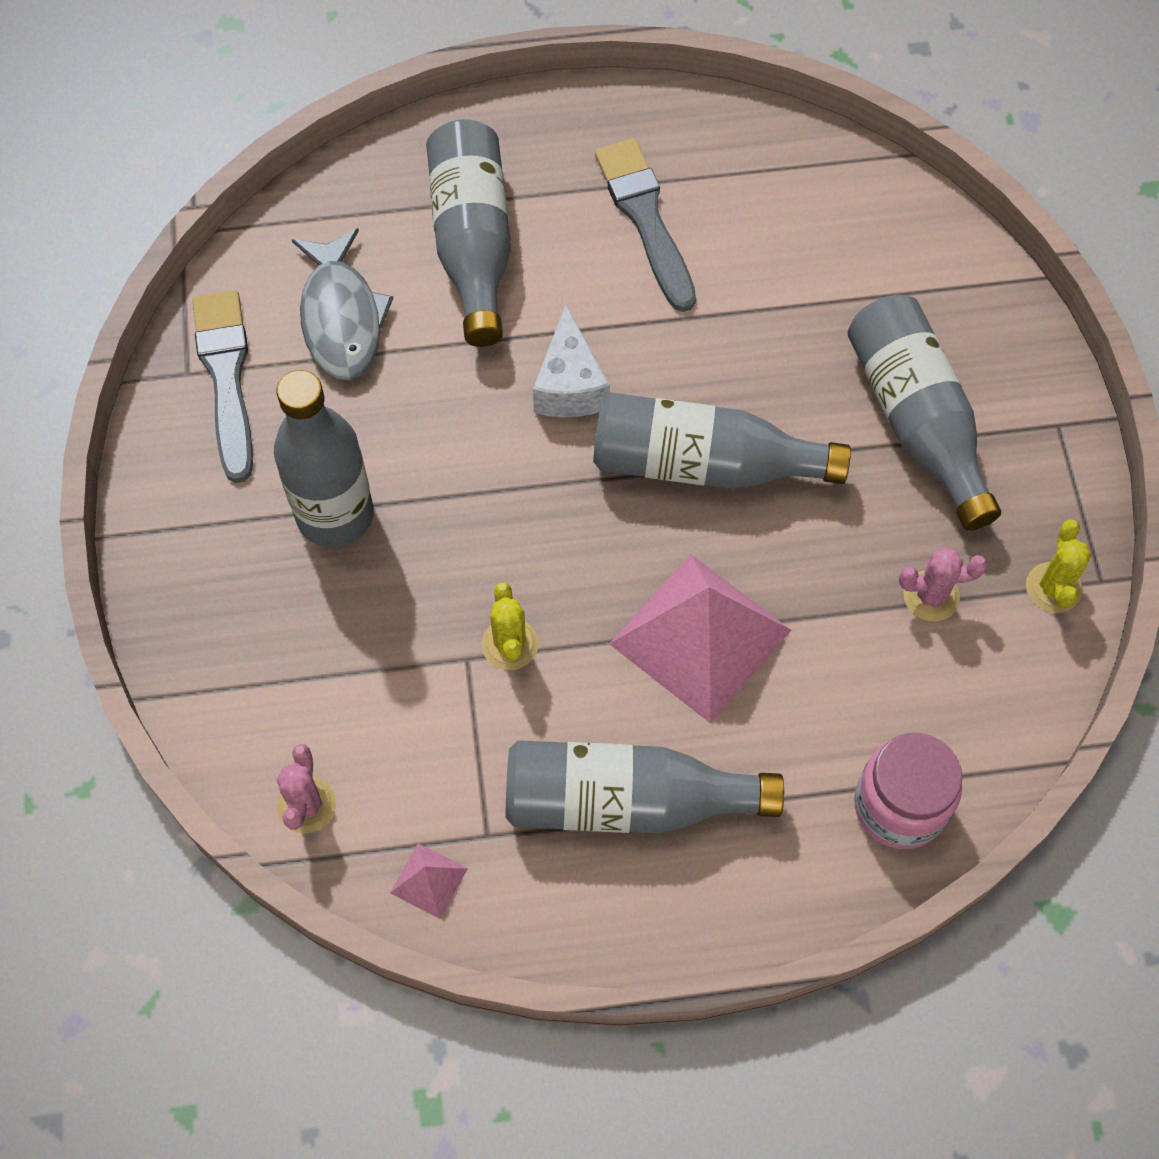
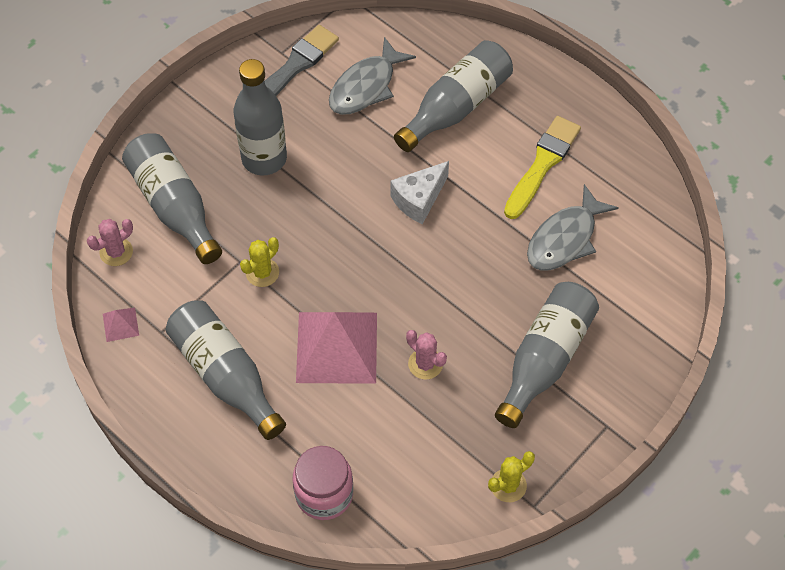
camera: 50 degrees right, 5 degrees down
(645, 219) = (542, 164): grey brush -> yellow brush
(703, 464) = (430, 284): grey bottle -> grey bottle (174, 206)
(770, 275) = (565, 238): none -> grey fish
(931, 596) = (451, 432): pink cactus -> pink cactus (425, 364)

